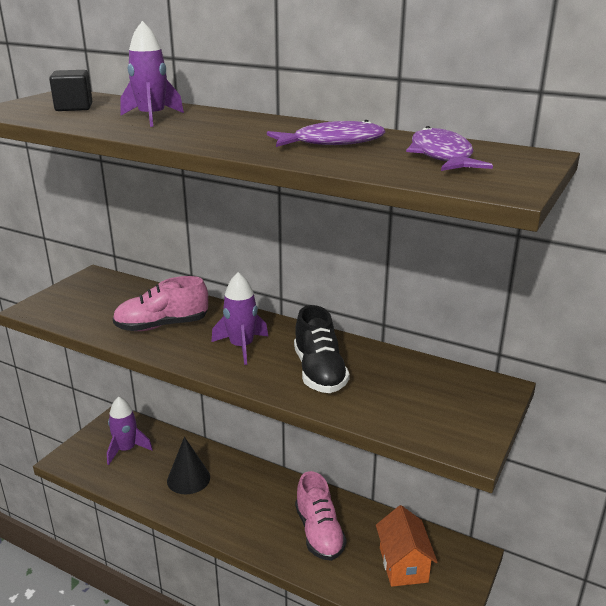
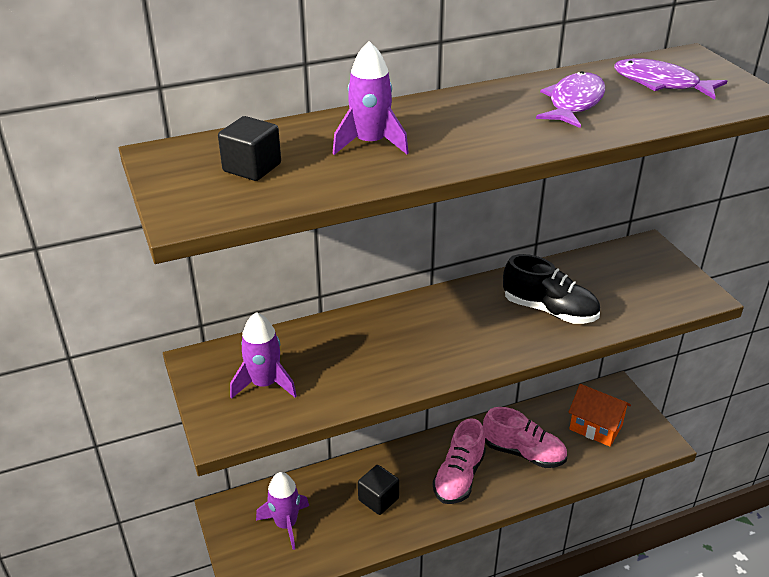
camera: 50 degrees left, 10 degrees up
(162, 326) = (373, 358): pink shoe -> pink shoe (459, 477)
(188, 479) = (378, 499): black cone -> black cube
(241, 347) = (466, 330): purple rocket -> purple rocket (265, 384)

